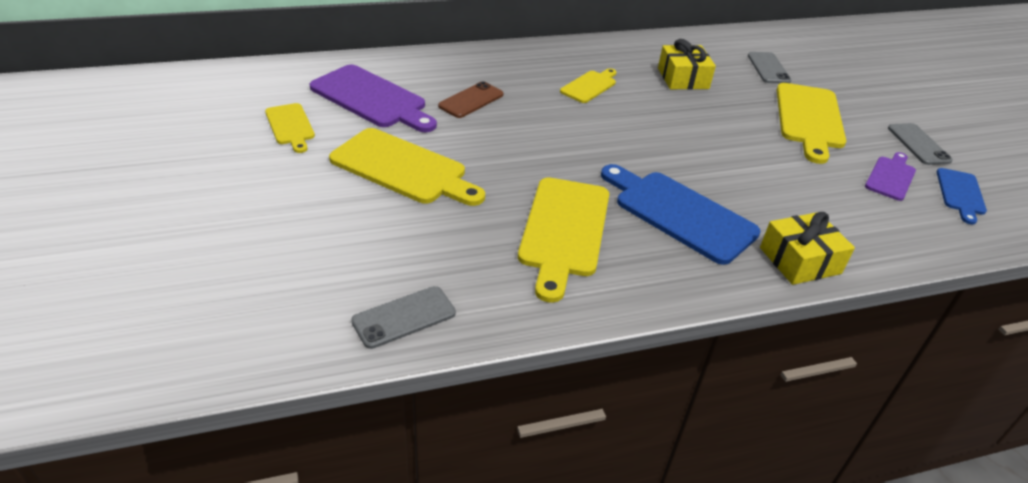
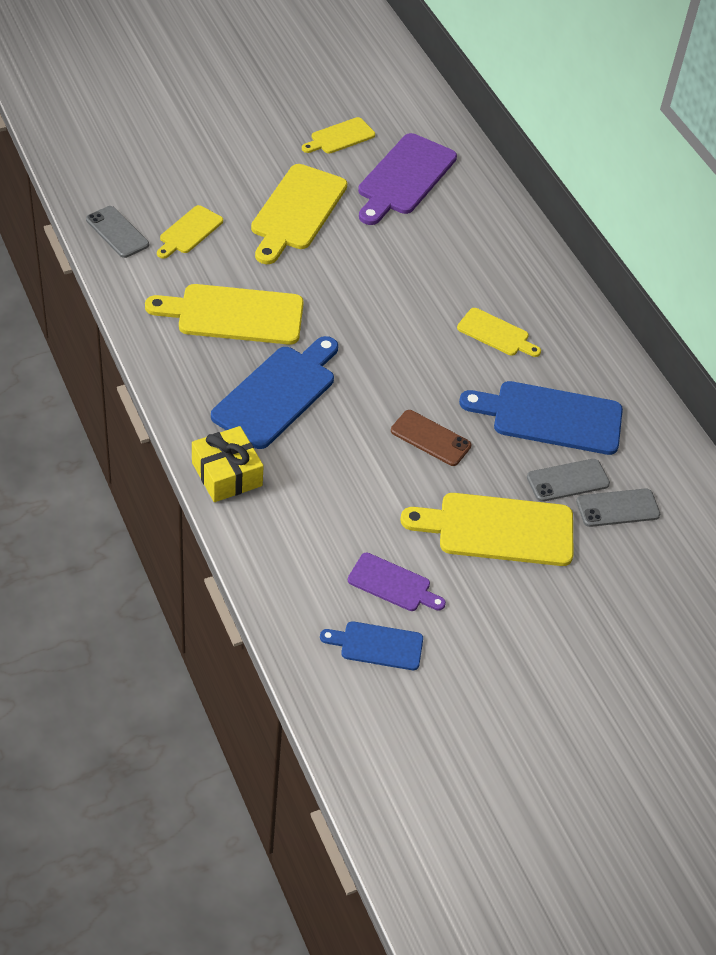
camera: 80 degrees right, 10 degrees up
(418, 251) = (189, 232): none -> yellow cutting board
(471, 100) = (428, 244): brown phone -> brown phone (430, 438)
(683, 78) = (550, 417): yellow gift -> blue cutting board
(918, 144) = (476, 632): grey phone -> grey phone (567, 480)

